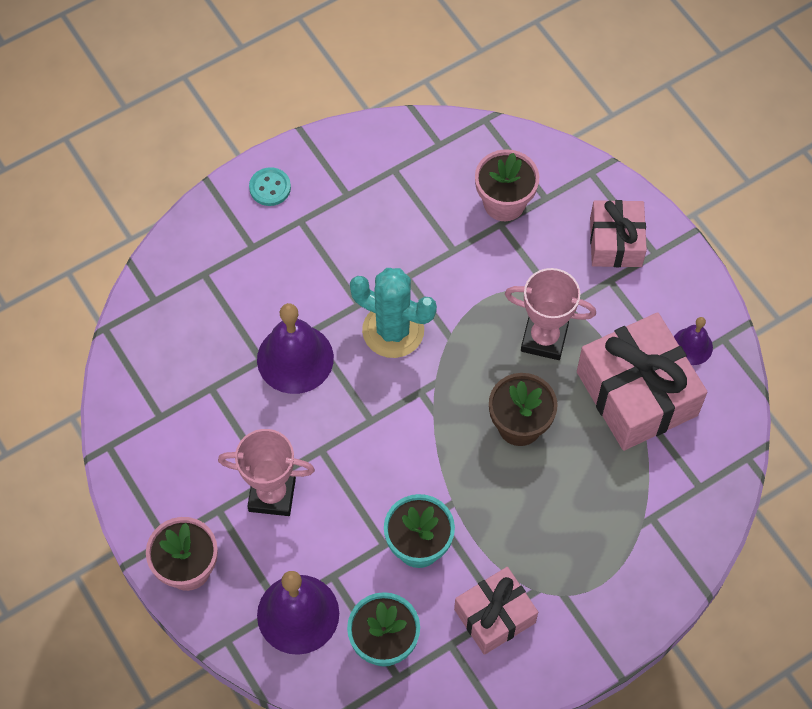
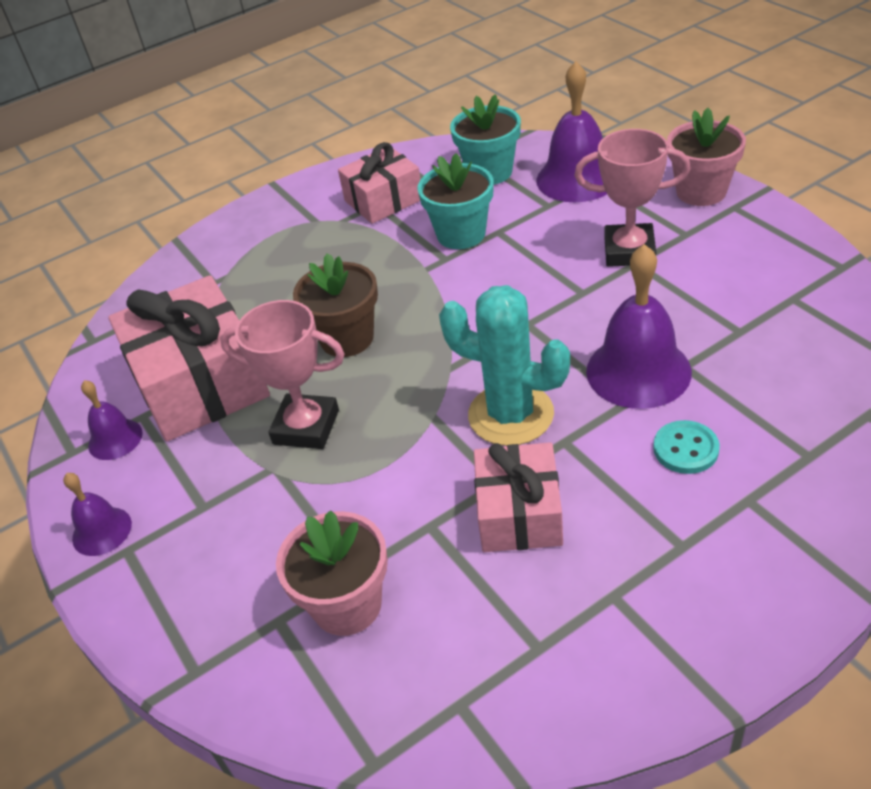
camera: 175 degrees left, 20 degrees down
(270, 188) = (751, 594): turquoise button -> turquoise button (685, 449)
(615, 242) = (181, 560): pink gift -> pink gift (519, 513)
(677, 269) = (102, 531): none -> purple bell

